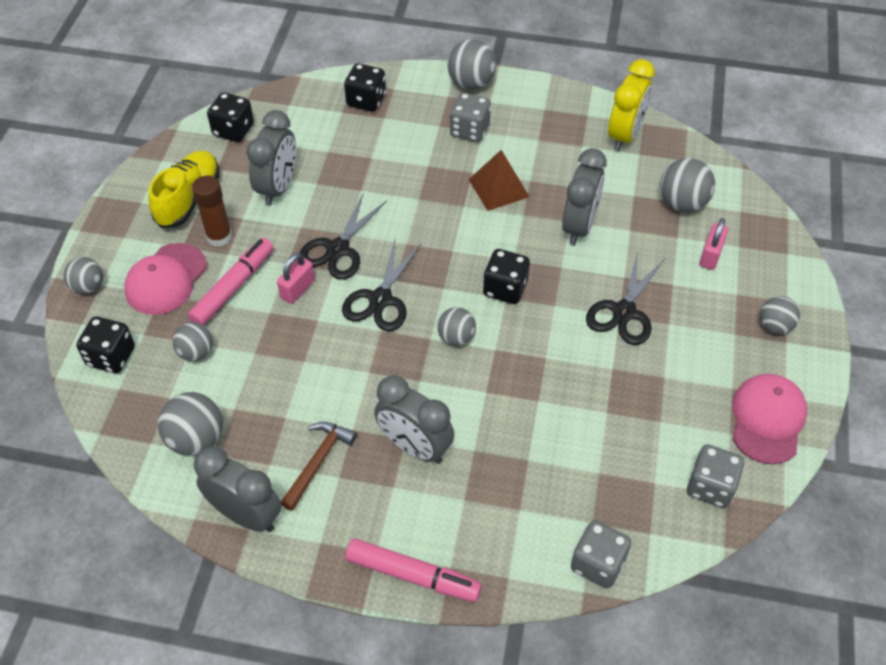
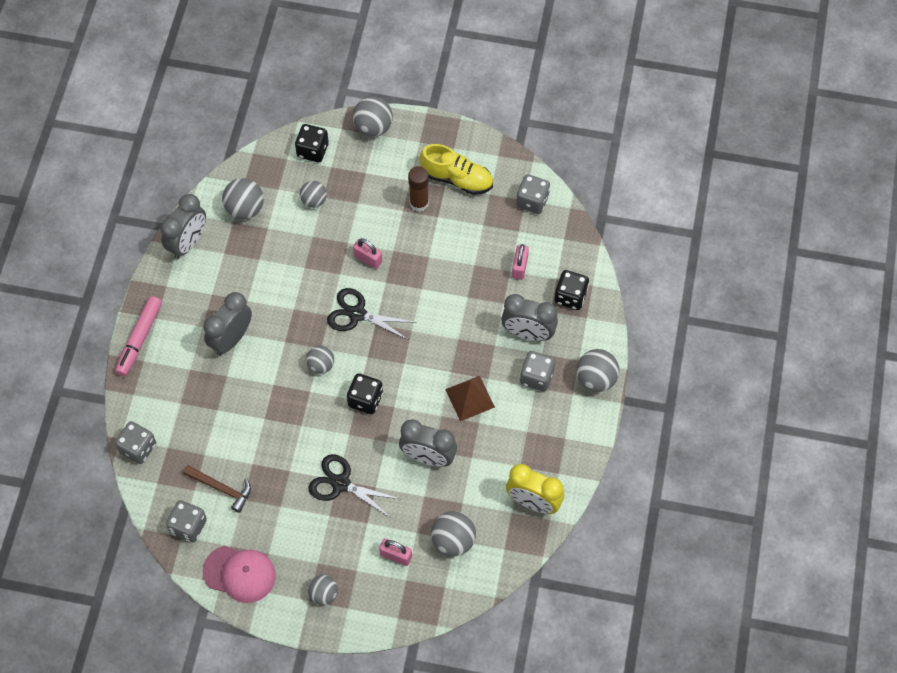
camera: 90 degrees right, 10 degrees up
(88, 287) = (373, 127): grey ball -> grey ball, size x1.52
(166, 279) = (379, 174): pink cap -> none
(233, 130) = (532, 201): black dice -> grey dice
(233, 287) = (370, 217): pink marker -> none
(278, 187) = (469, 238): grey clock -> grey clock (528, 333)
(318, 462) = (223, 281): brown hammer -> brown hammer (221, 488)
(323, 142) = (519, 267): none -> pink padlock
(338, 249) = (406, 283): black scissors -> none

